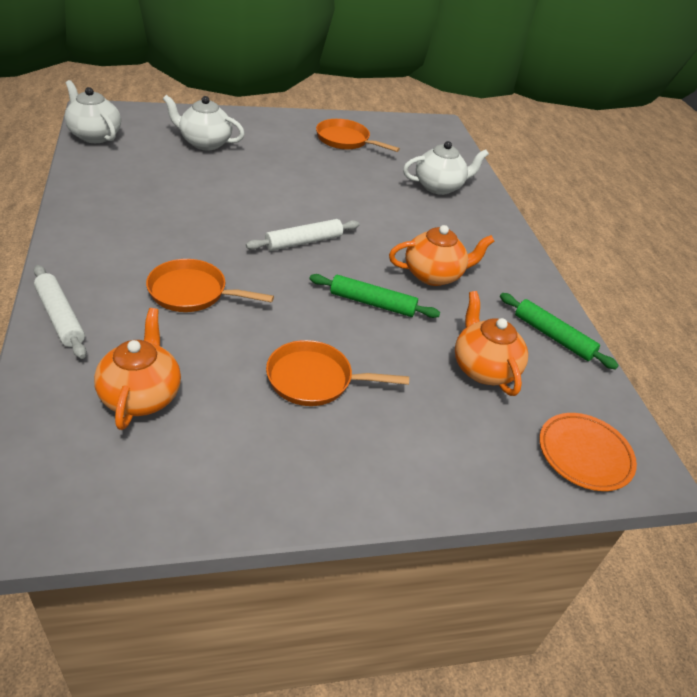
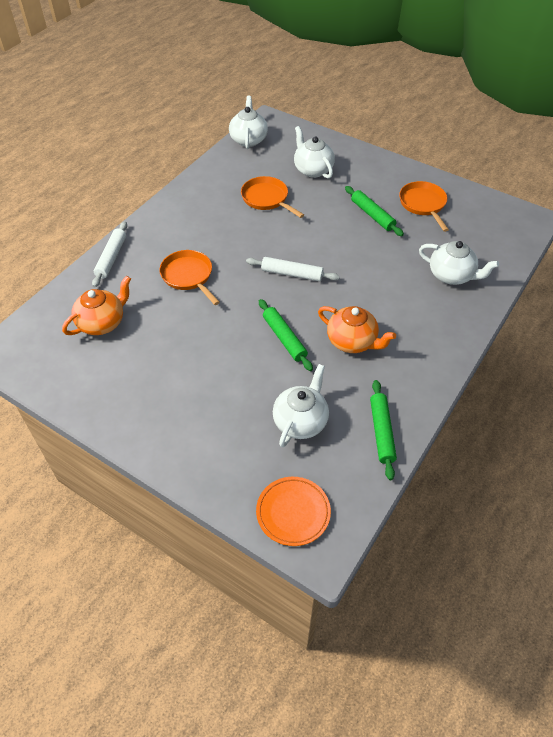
camera: 50 degrees right, 10 degrees up
(313, 163) = (372, 215): none -> green rolling pin
(315, 380) = (193, 366): orange pan -> orange pan (267, 199)
(483, 368) = (301, 421): orange teapot -> white teapot

